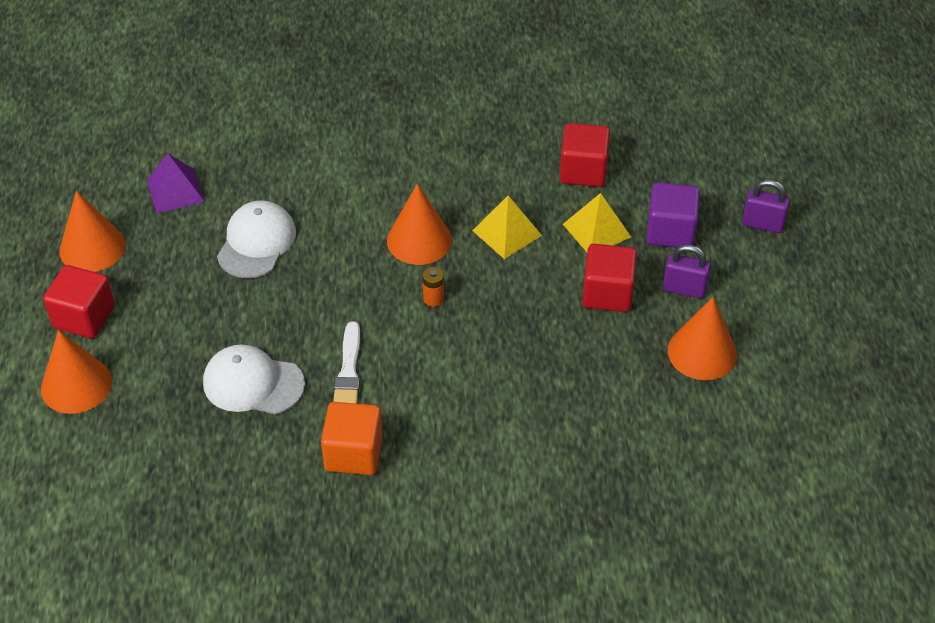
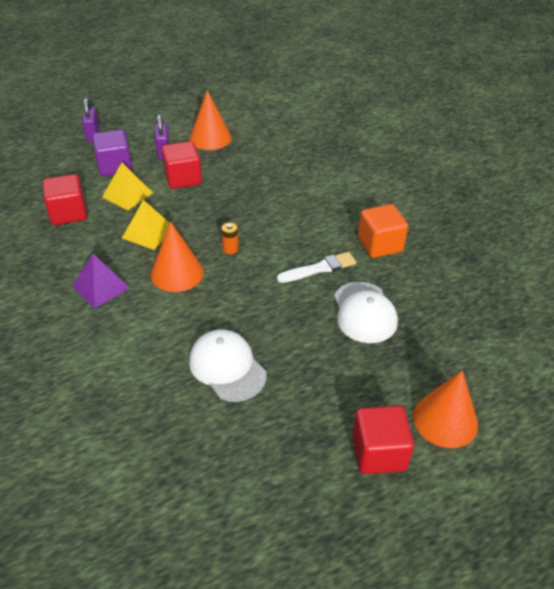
camera: 115 degrees left, 5 degrees down
(92, 247) = (298, 492): orange cone -> none
(175, 191) = (191, 459): purple pyramid -> purple pyramid (101, 287)
(256, 242) = (227, 367): white cap -> white cap turned 60 degrees clockwise

